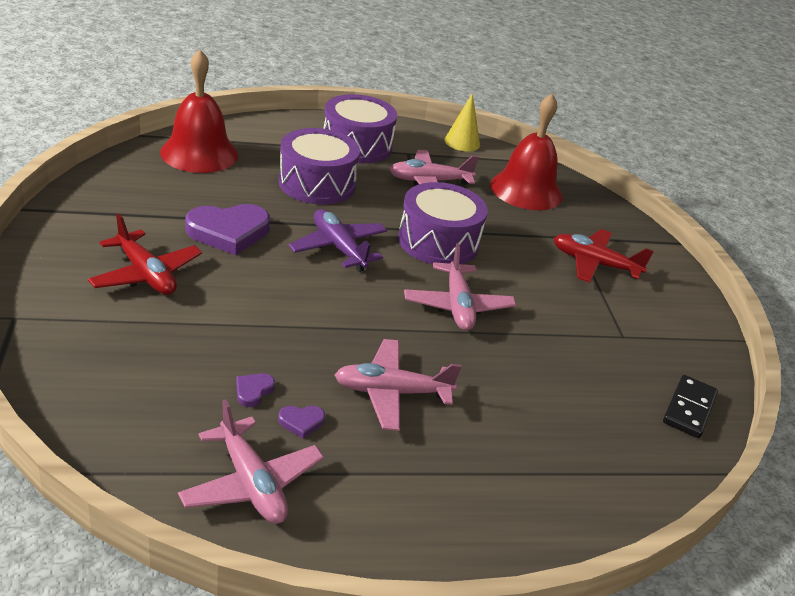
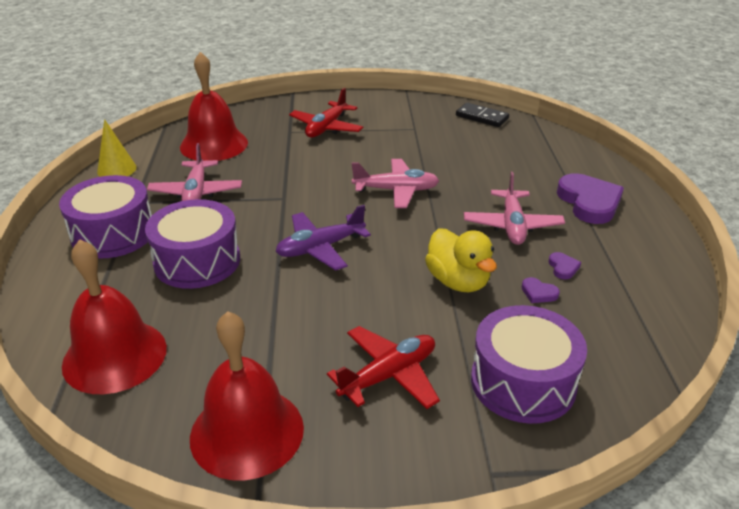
camera: 80 degrees left, 0 degrees up
(103, 205) = (247, 432): none -> red bell
(228, 232) = (299, 320): purple heart -> purple heart (589, 202)
(251, 483) = (636, 290): pink plane -> none
(278, 332) = (458, 281): none -> yellow duck
(438, 242) = (303, 194): purple drum -> purple drum (523, 382)

